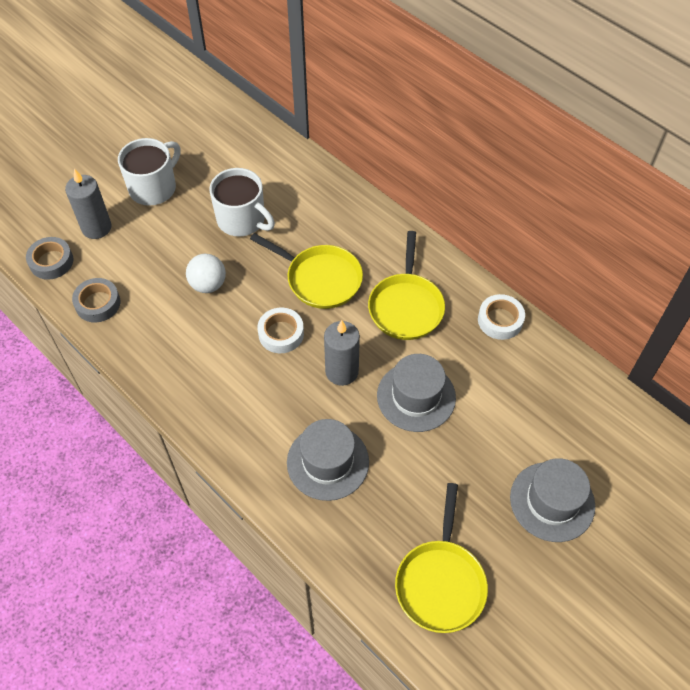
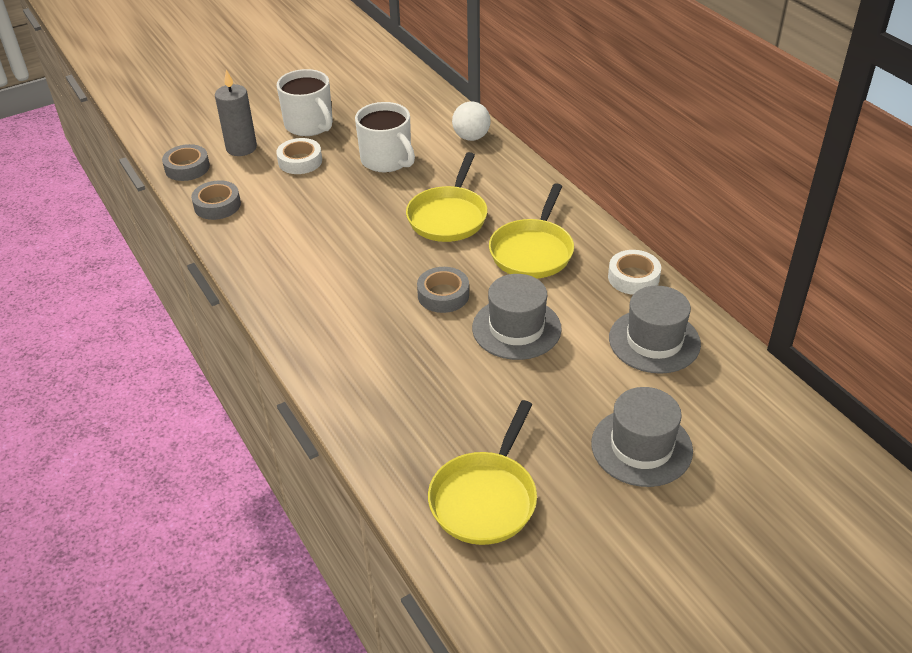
camera: 15 degrees right, 15 degrees down
(154, 188) = (309, 125): white mug -> white mug turned 90 degrees clockwise
(208, 284) = (332, 205): white ball -> white ball (471, 137)
(281, 334) = (391, 255): white tape -> white tape (300, 161)
(319, 279) = (448, 216): yellow pan -> yellow pan turned 60 degrees clockwise
(328, 462) = (399, 369): grey hat -> grey hat (654, 341)
(342, 371) = (443, 295): grey candle -> grey tape

